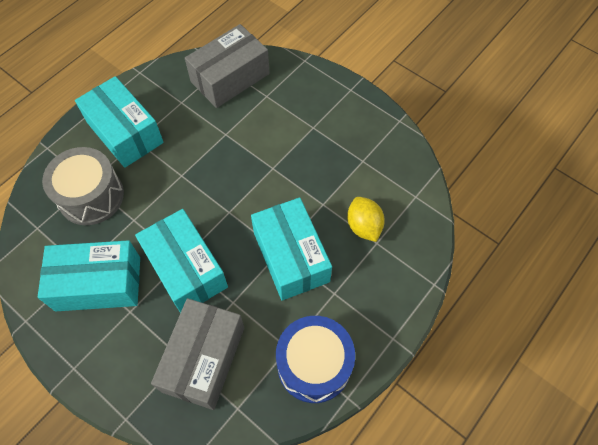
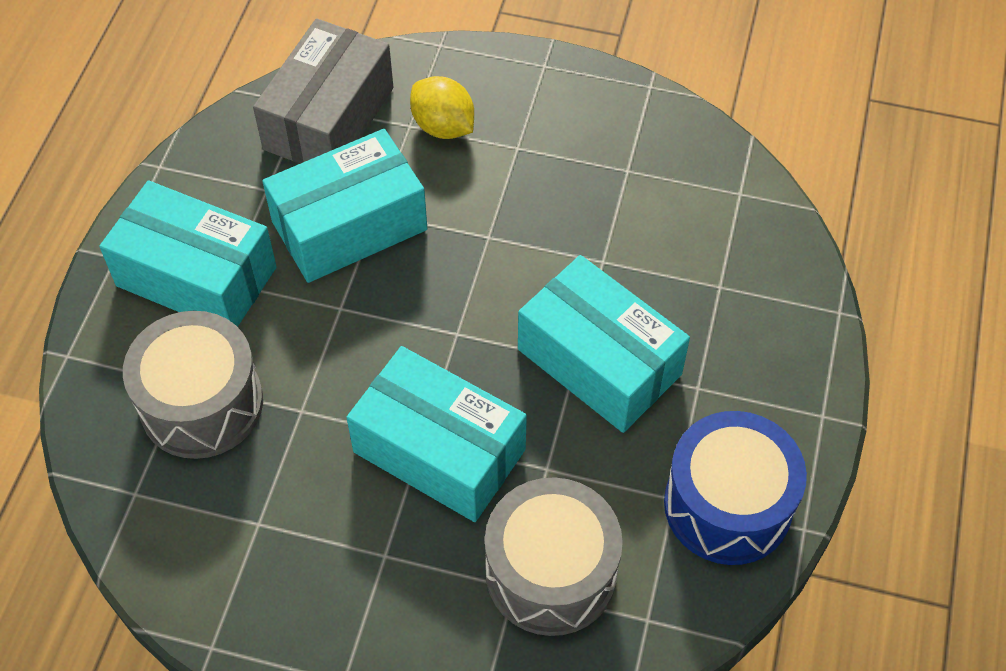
camera: 25 degrees left, 5 degrees down
(98, 284) = (303, 535): turquoise box -> turquoise box (349, 226)
(203, 359) = (551, 572): grey box -> grey drum
(363, 226) = (686, 270): yellow lemon -> yellow lemon (443, 126)

